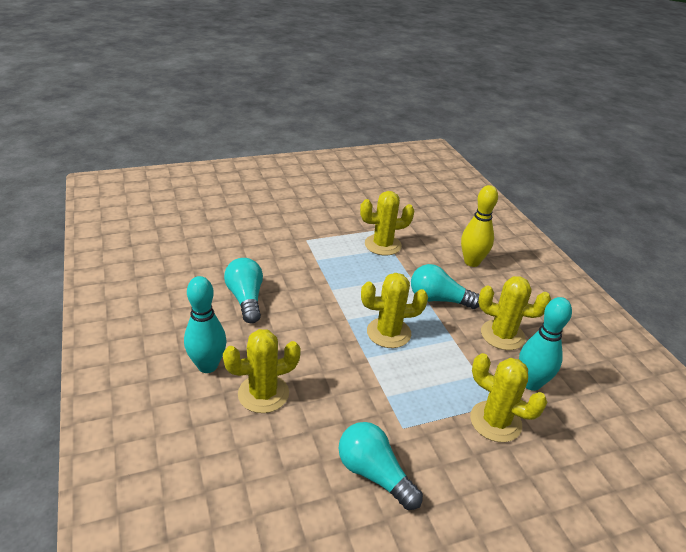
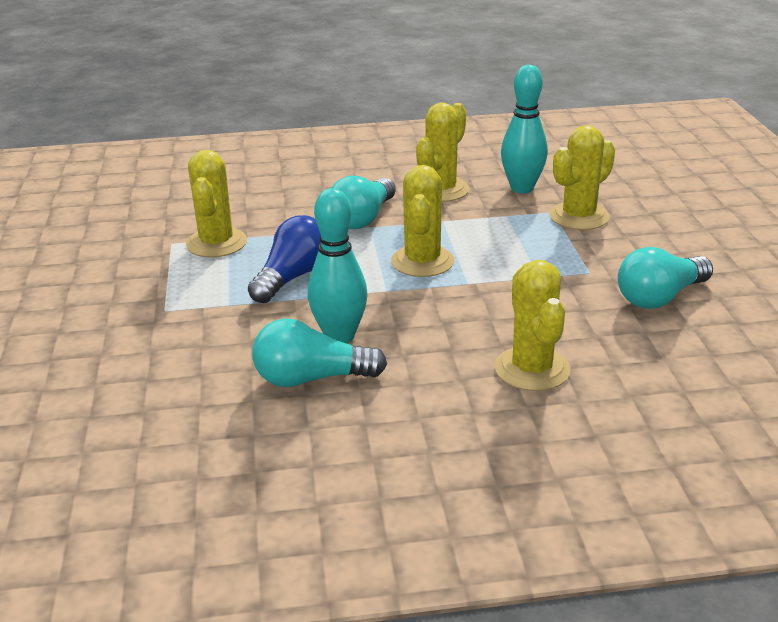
camera: 75 degrees left, 5 degrees down
(207, 366) = (470, 420): turquoise bowling pin -> turquoise bowling pin (339, 336)
(352, 279) = (293, 277): none -> blue light bulb
(471, 262) = (289, 185): yellow bowling pin -> none

